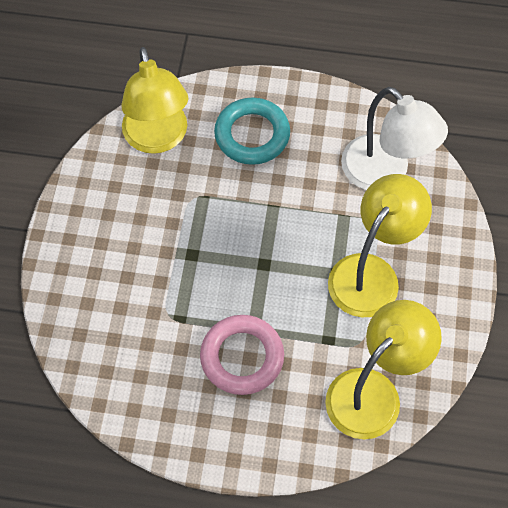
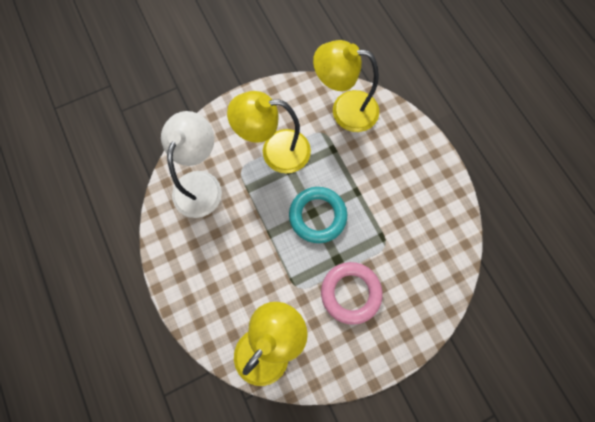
camera: 125 degrees left, 10 degrees up
(242, 357) = (378, 186): pink ring -> pink ring (350, 293)
(252, 135) = (224, 283): turquoise ring -> turquoise ring (317, 216)

